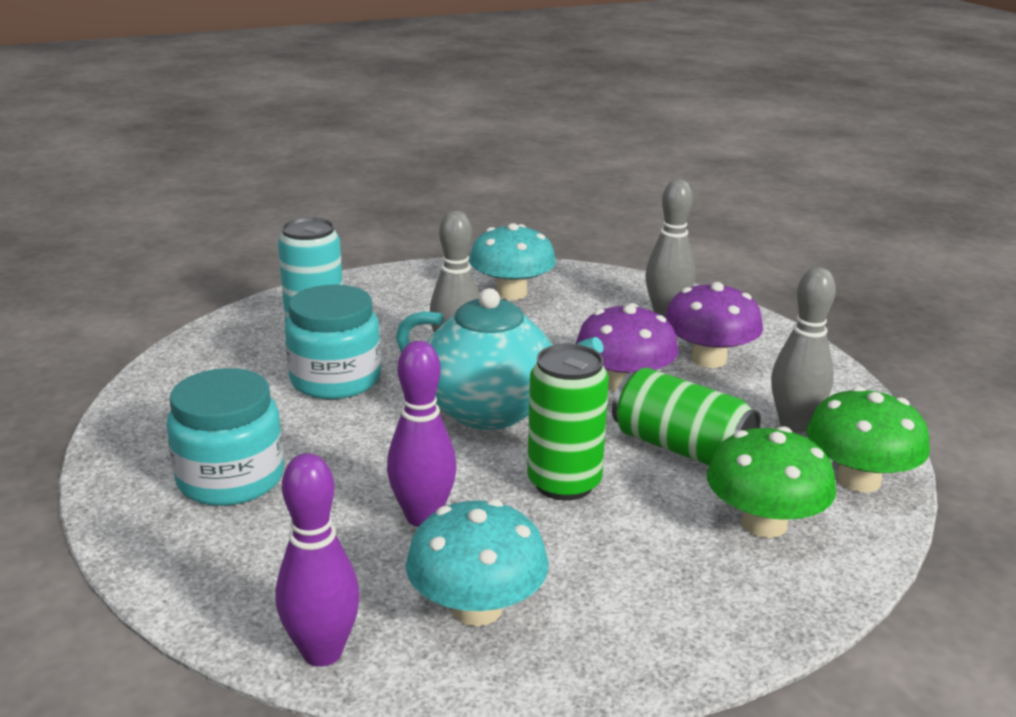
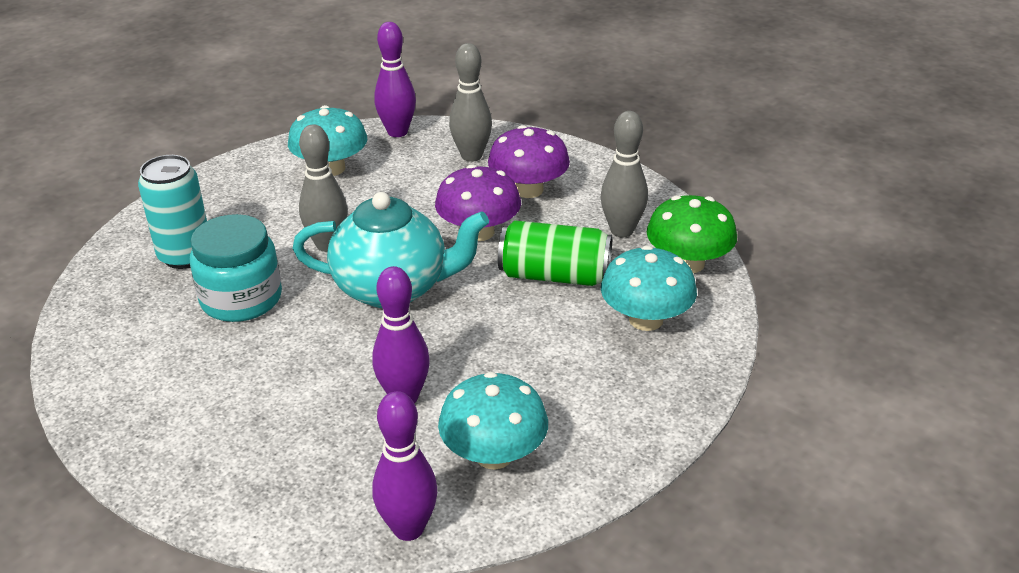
camera: 25 degrees left, 10 degrees up
(231, 479) = (224, 418): turquoise jar -> none
(564, 483) = (489, 333): green can -> none
(603, 278) = (397, 132): none -> purple bowling pin
(764, 524) = (646, 319): green mushroom -> turquoise mushroom

